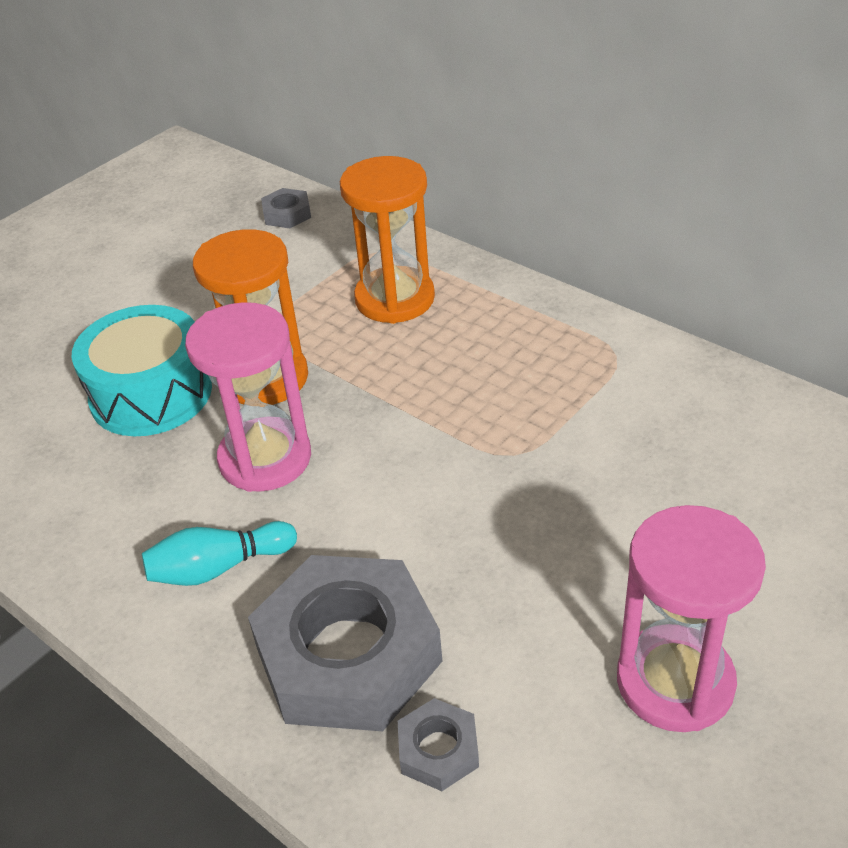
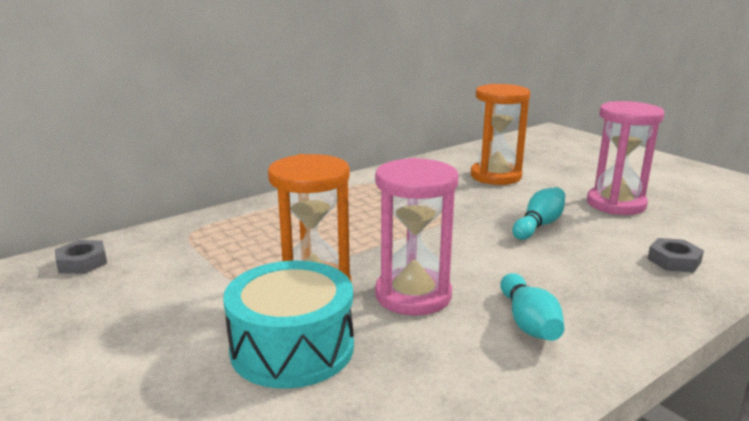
camera: 80 degrees left, 20 degrees down
(348, 654) = (609, 280): grey nut -> none
(395, 299) = (259, 232): orange hourglass -> orange hourglass (495, 176)
(522, 567) = (539, 225): none -> turquoise bowling pin

